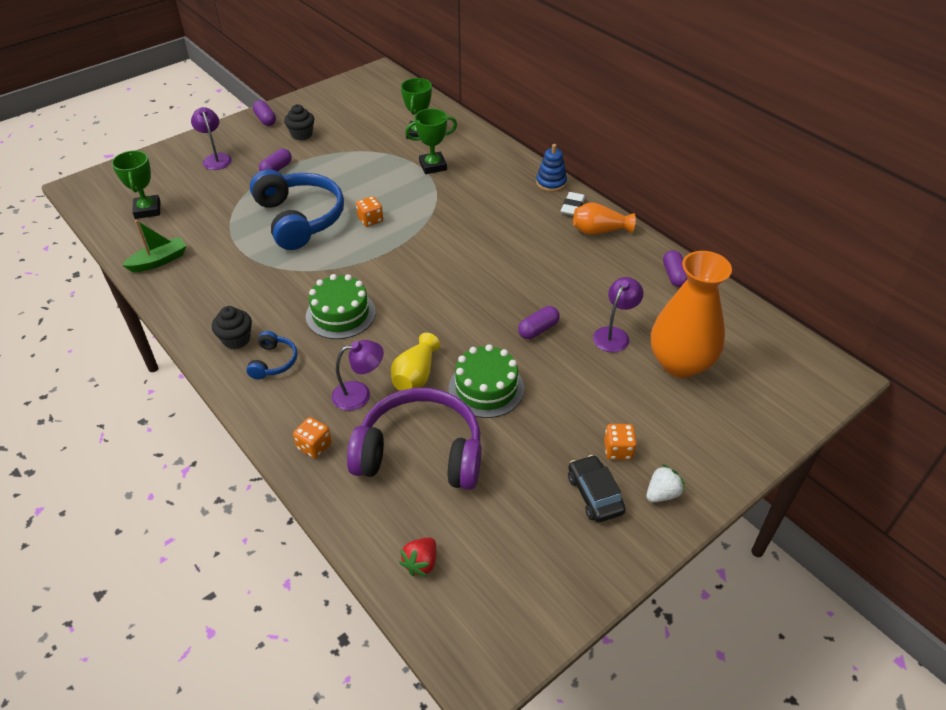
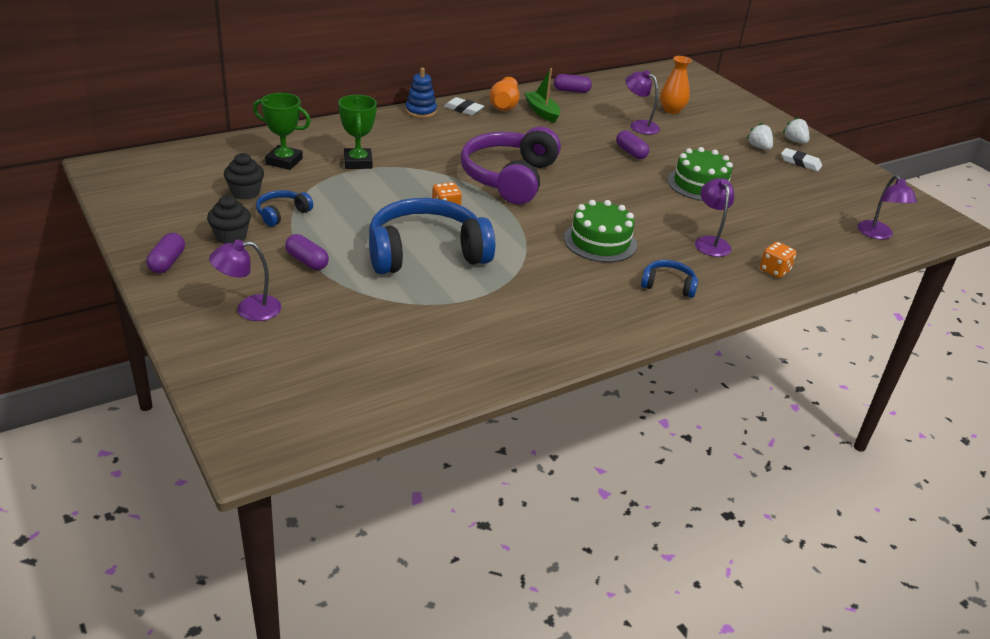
camera: 85 degrees left, 10 degrees down
(148, 210) = (355, 373): green trophy -> none
(159, 261) = (480, 362): green boat -> green boat (542, 112)
(236, 339) = (633, 307): black cupcake -> black cupcake (245, 193)
(265, 119) = (167, 262): purple capsule -> purple capsule turned 60 degrees counterclockwise
(339, 147) = (282, 214): none -> blue headphones
(415, 375) = (686, 213): yellow vase -> none
(420, 453) = (773, 222): purple headphones -> purple headphones (509, 178)
(421, 563) = (878, 235): red strawberry -> purple lamp
(594, 494) = (800, 162): black car -> white eraser
(618, 450) = (759, 147): orange dice -> white strawberry
(680, 363) = (671, 110): orange vase -> orange vase, size x0.54

